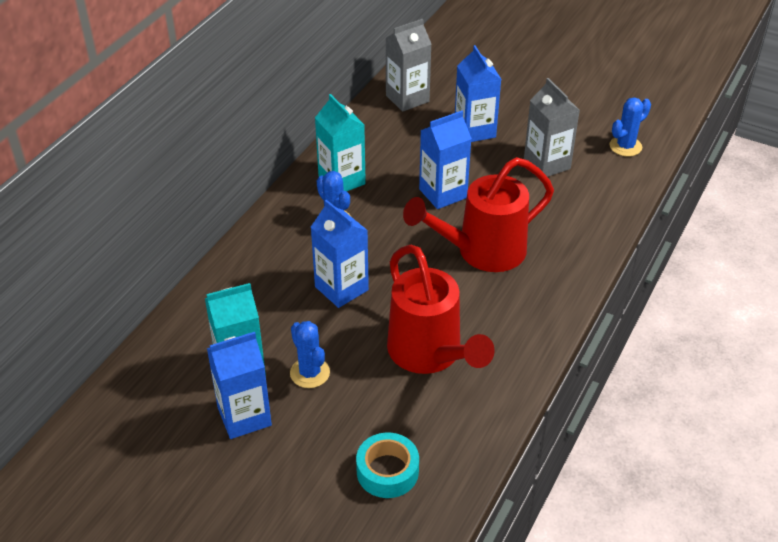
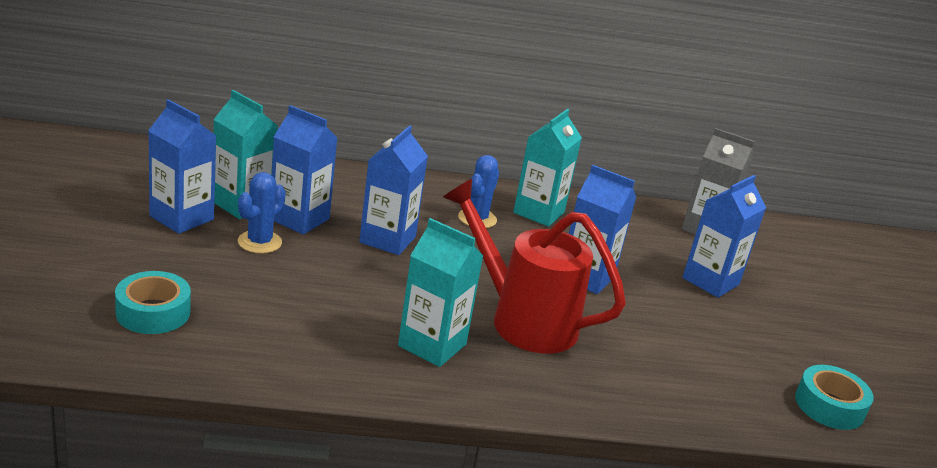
camera: 55 degrees right, 15 degrees down
(283, 335) = (299, 219): none -> blue carton
(429, 354) = (337, 310): red watering can -> none
(494, 314) = (432, 345): none -> turquoise carton
(547, 164) = (718, 344): grey carton -> none
(625, 146) = (829, 406): blue cactus -> turquoise tape

